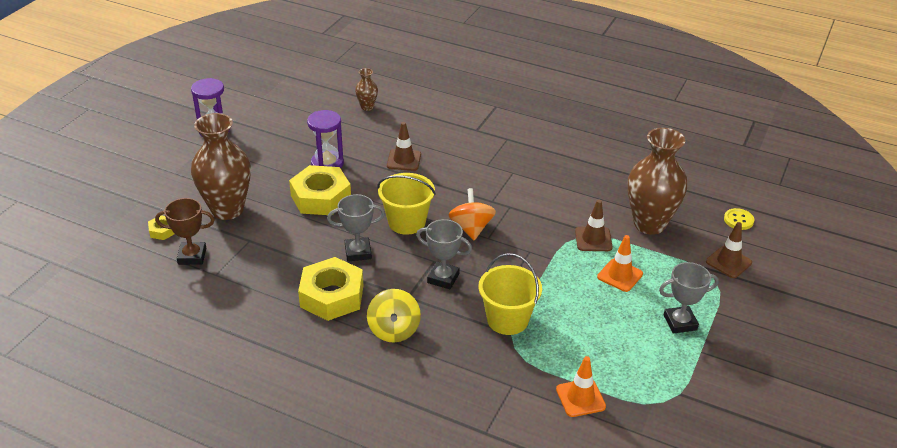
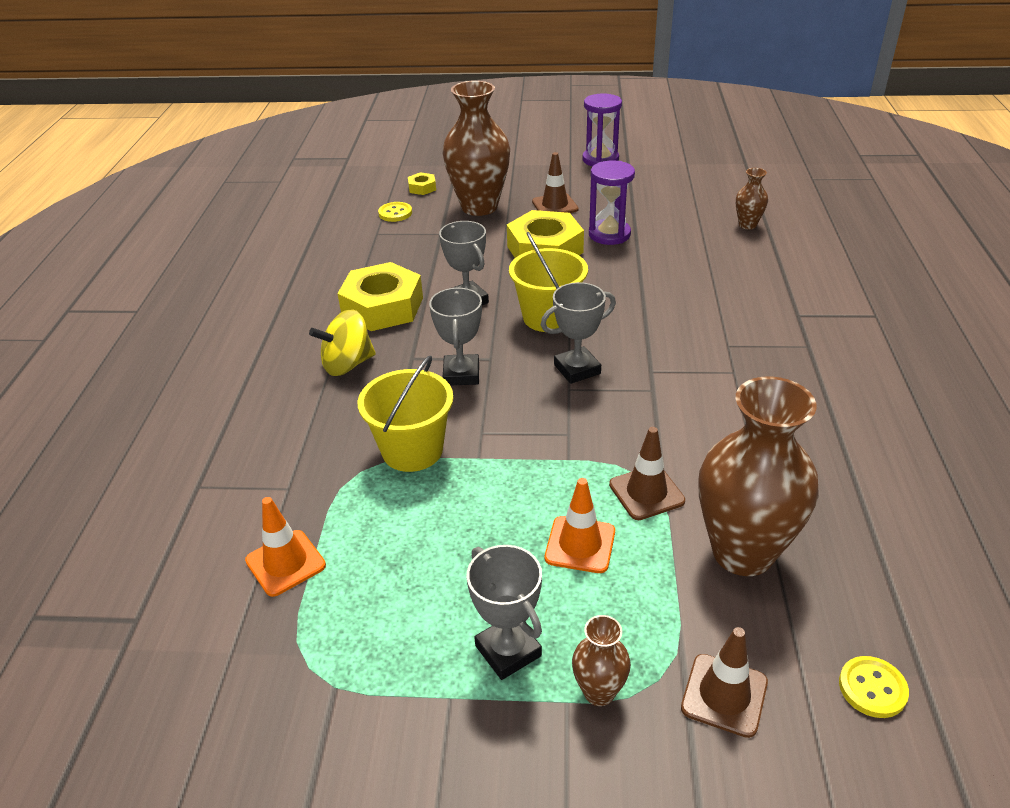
camera: 70 degrees right, 0 degrees up
(192, 256) = (395, 213): brown trophy -> yellow button
(404, 160) = (668, 280): brown traffic cone -> brown traffic cone (555, 205)
(471, 228) = (577, 369): orange spinning top -> grey trophy
(714, 299) = (599, 692): none -> brown vase

